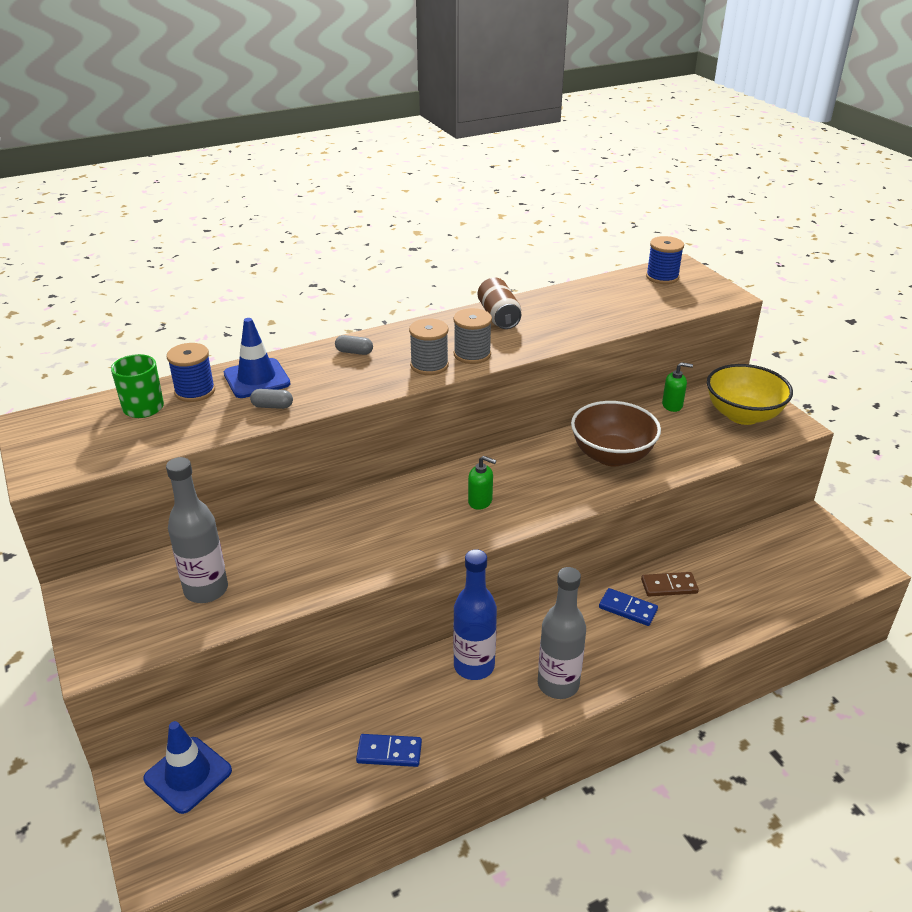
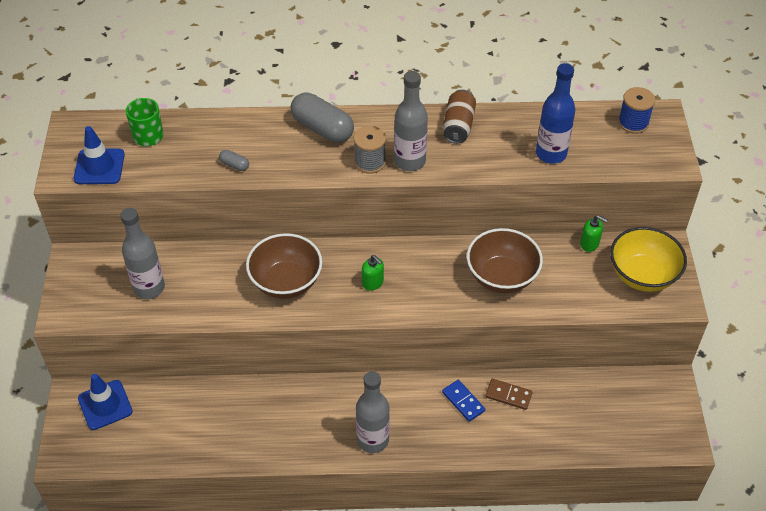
camera: 25 degrees right, 15 degrees up
(195, 391) = (189, 131): blue spool -> none
(257, 379) = (238, 133): blue traffic cone -> blue traffic cone (99, 167)
(354, 352) = (322, 128): grey capsule -> grey capsule, size x2.25
(379, 531) = (286, 282): none -> brown bowl
(389, 752) = (233, 442): blue domino -> none
(472, 354) = (409, 161): grey spool -> grey bottle
(474, 666) = (323, 402): blue bottle -> blue bottle (551, 154)

